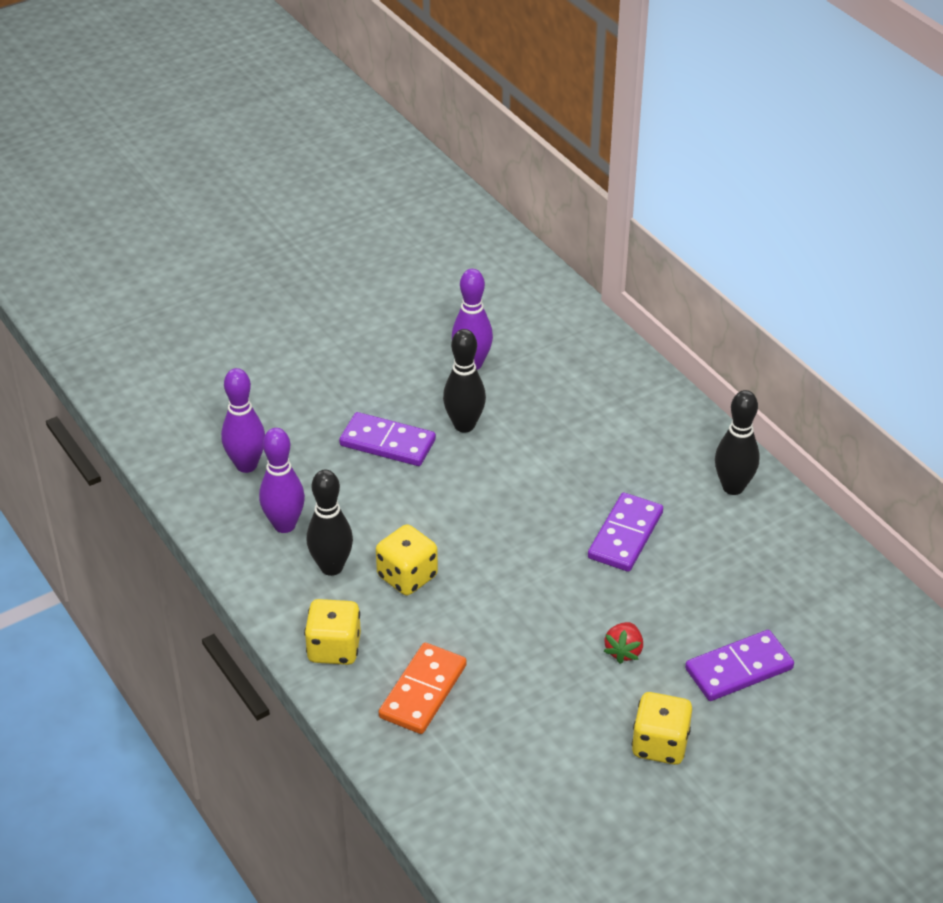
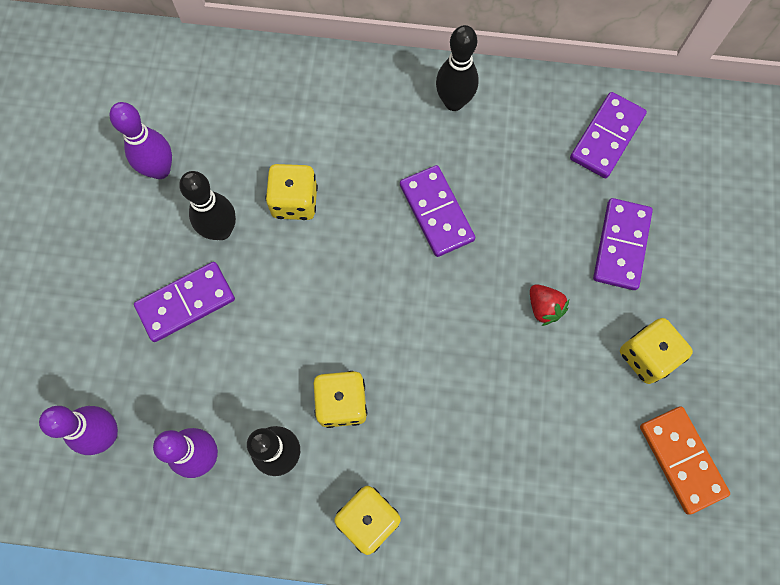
camera: 50 degrees left, 30 degrees up
(423, 691) = (466, 484): orange domino -> orange domino (681, 460)
(535, 450) = (294, 201): none -> yellow dice
(825, 600) = (606, 137): none -> purple domino

